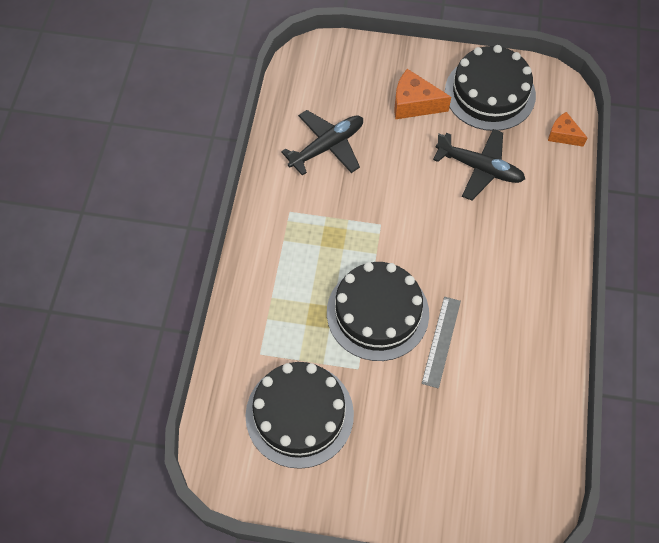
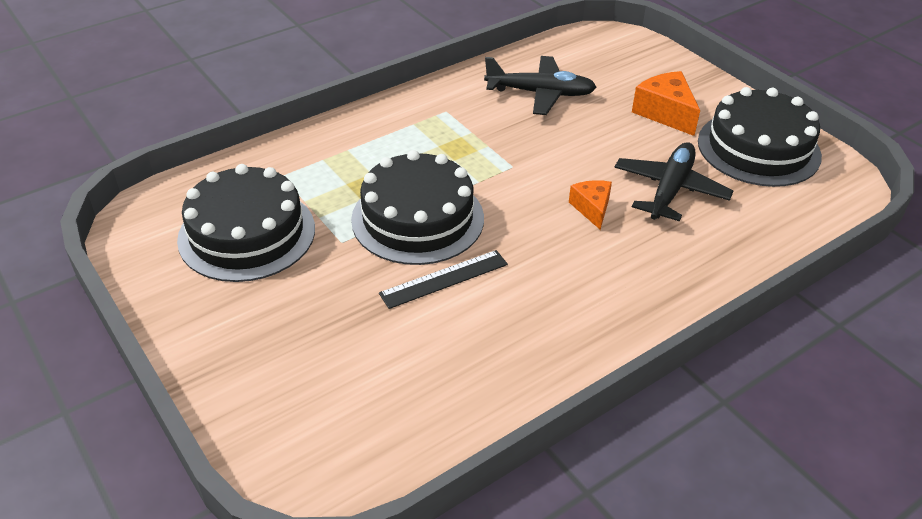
camera: 45 degrees right, 20 degrees down
(441, 341) = (444, 279): grey ruler -> black ruler
(479, 168) = (670, 190): black plane -> black plane turned 135 degrees counterclockwise
(563, 135) = (804, 222): orange cheese -> orange cheese (592, 208)

